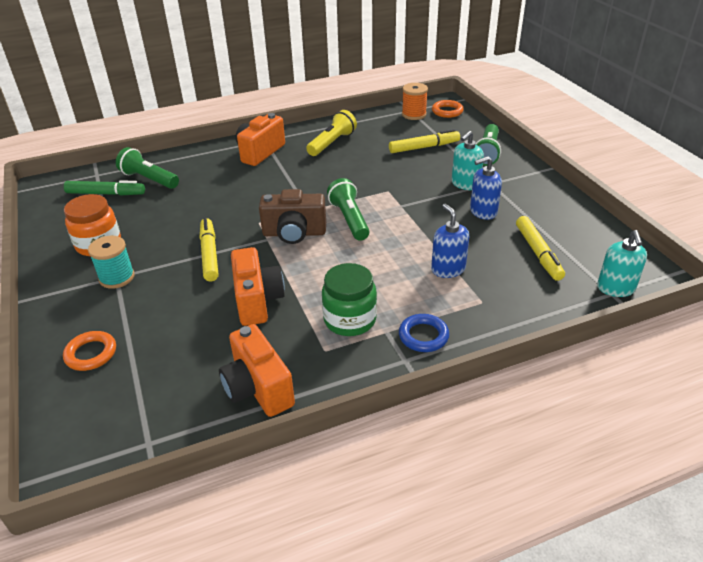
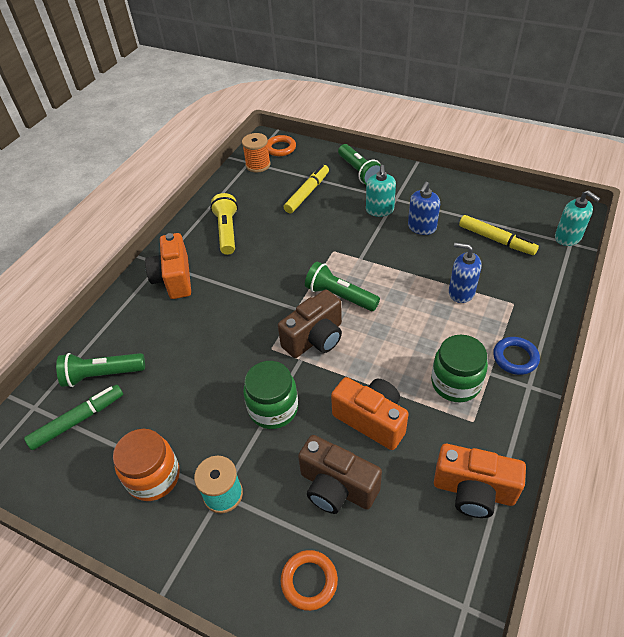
camera: 40 degrees left, 10 degrees up
(179, 320) = (337, 487): none -> brown camera
(209, 254) = (273, 408): yellow marker -> green jar

